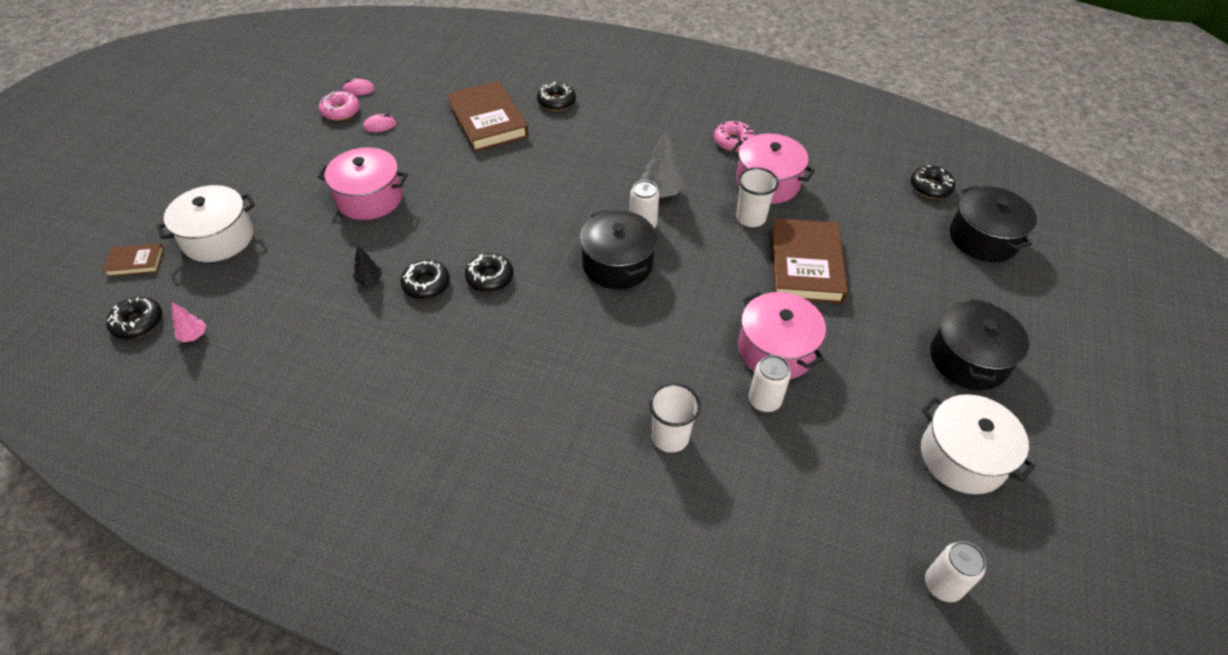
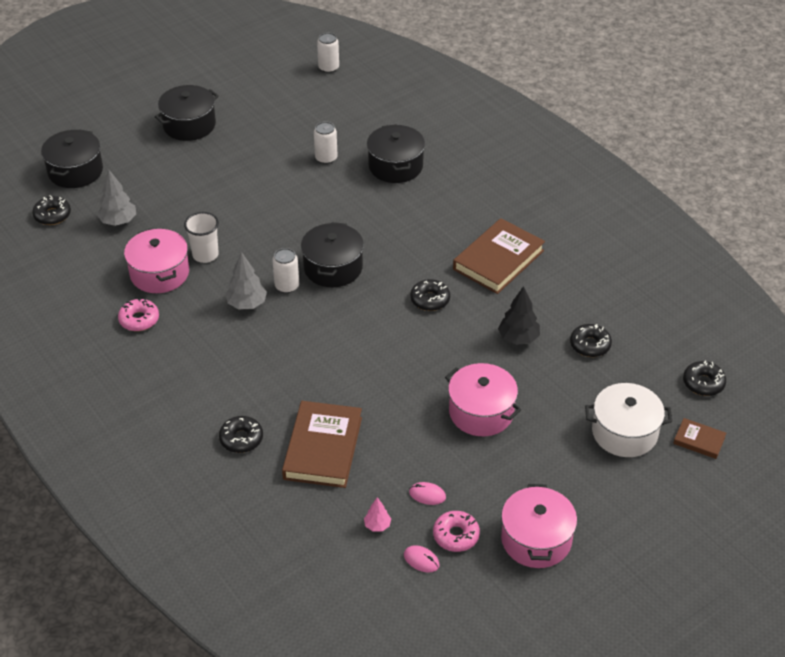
camera: 145 degrees left, 5 degrees down
(194, 336) = (663, 354): pink tree -> pink tree (377, 525)
(369, 280) = (518, 338): black tree -> black tree, size x1.74
(426, 284) = (478, 315): black donut -> black donut (590, 345)
(670, 437) = (395, 166): white cup -> black pot
(776, 350) = (289, 176): pink pot -> pink pot (536, 539)
(805, 265) = (210, 209): brown book -> brown book (498, 260)
(868, 210) = (118, 221): none -> grey tree
(962, 457) = (256, 95): white pot -> none

